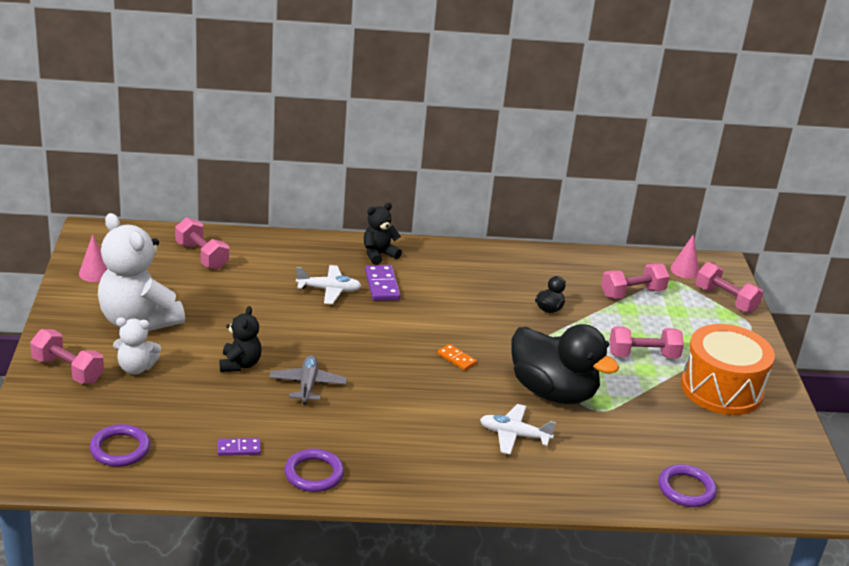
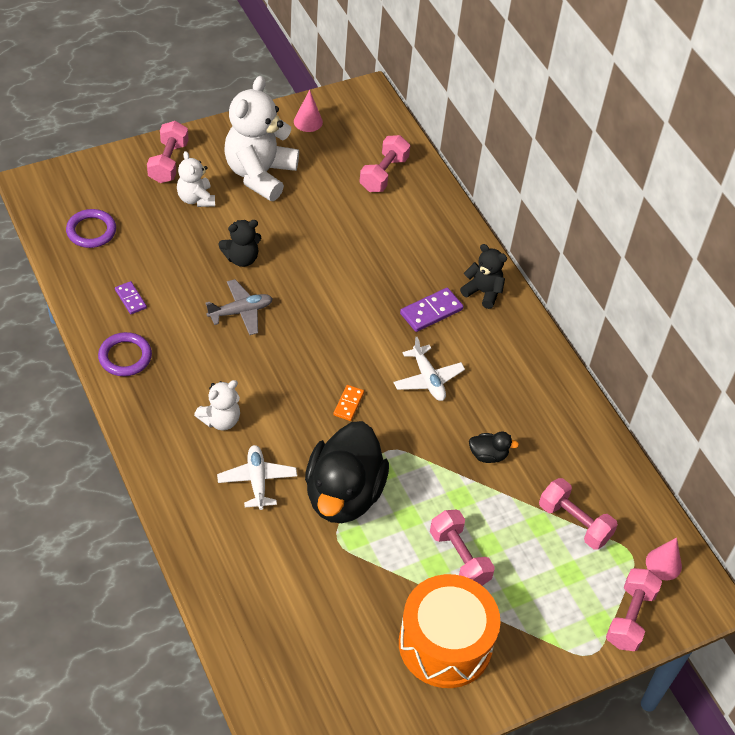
camera: 65 degrees right, 20 degrees up
(329, 290) = (394, 277): white plane -> white plane (428, 379)
(432, 436) = (220, 420): none -> white teddy bear
(686, 489) = (253, 641): purple ring -> none

